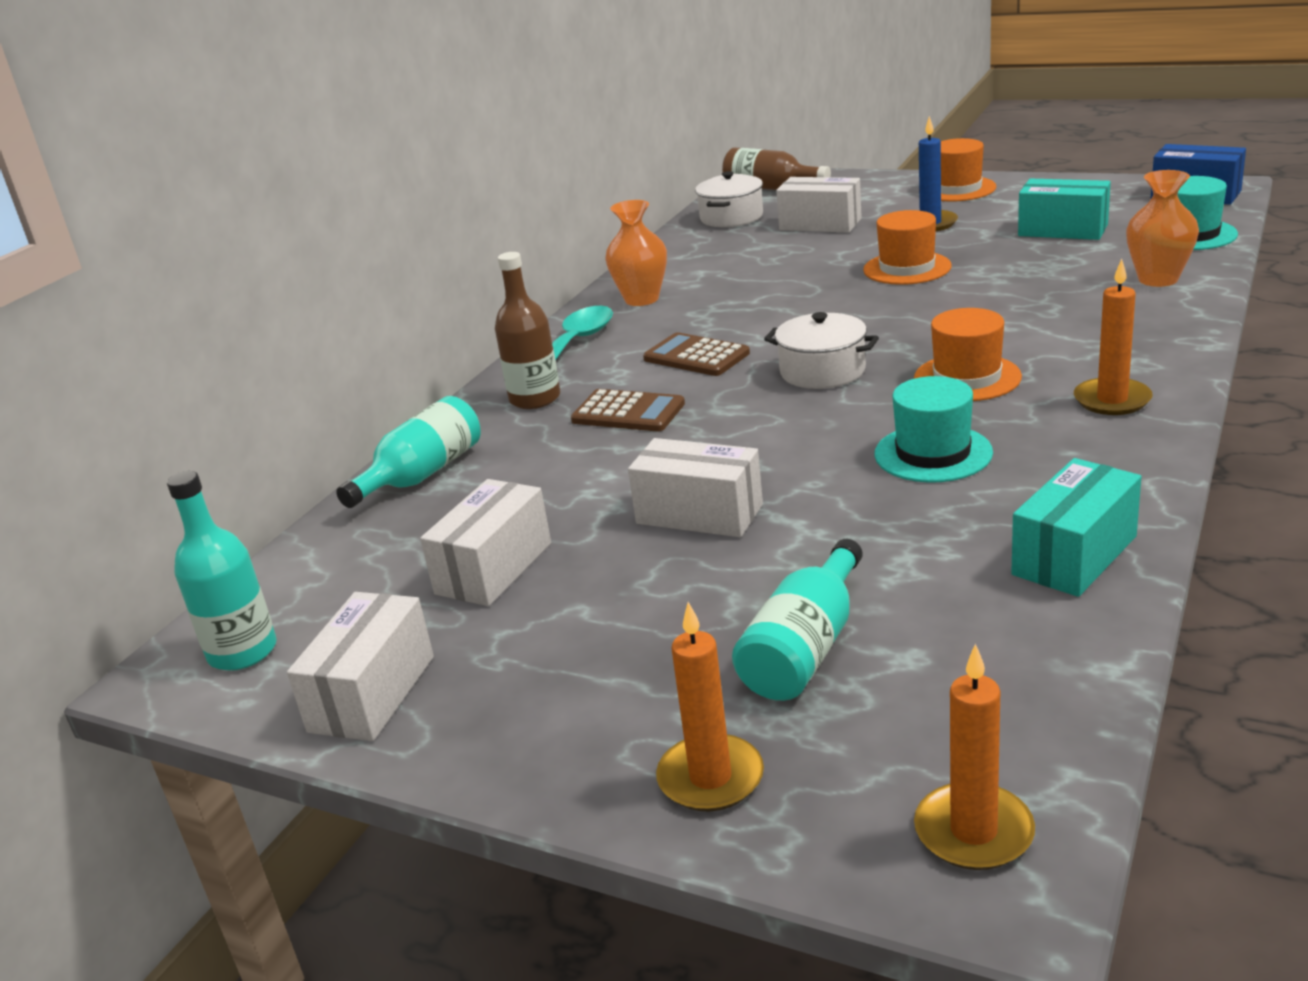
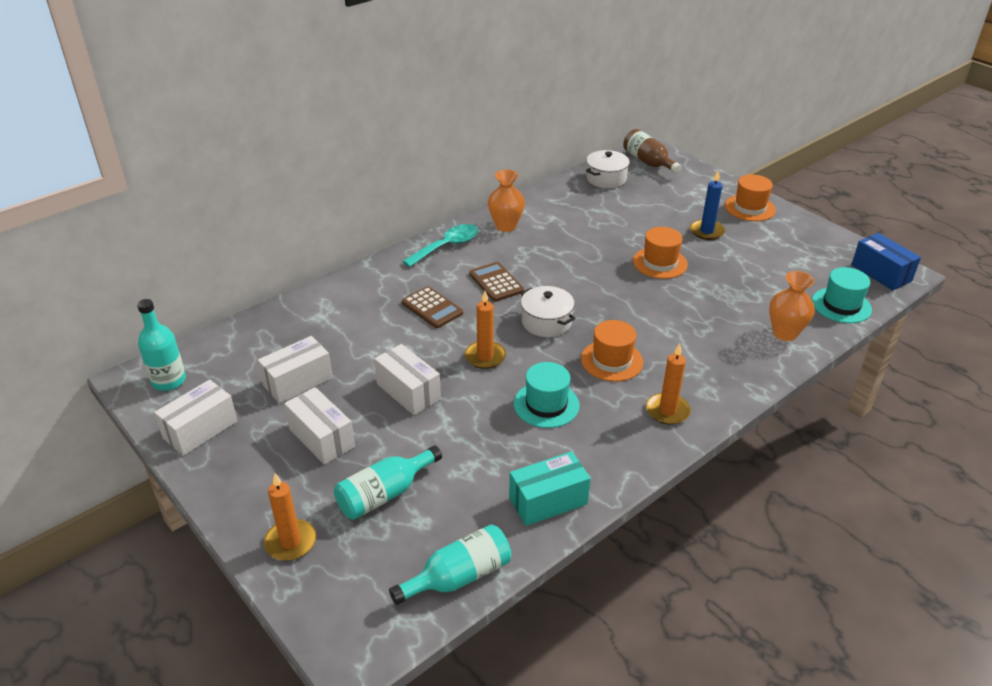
camera: 20 degrees right, 10 degrees up
(422, 474) = (312, 307): turquoise bottle -> turquoise bottle (459, 576)
(535, 399) = (398, 278): brown bottle -> none
(820, 224) = (647, 205): white box -> white box (321, 438)
(973, 831) = (365, 623): orange candle -> orange candle (485, 357)
(1062, 230) = (774, 269): turquoise box -> none

